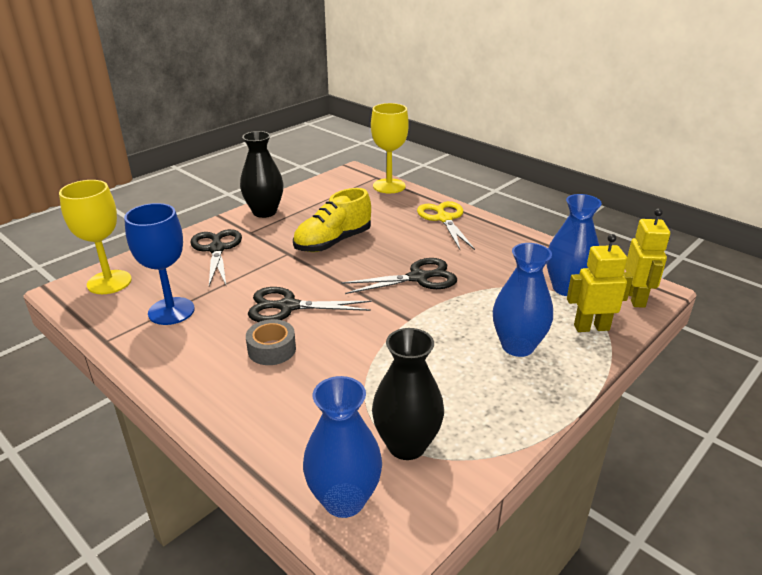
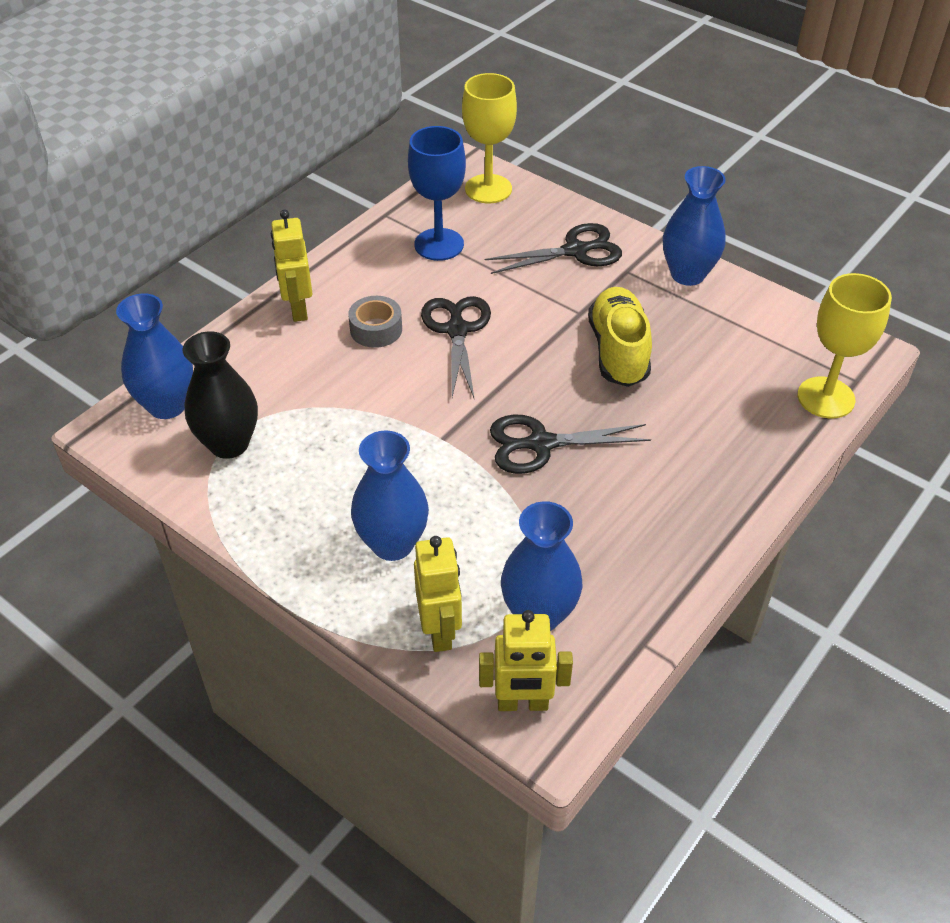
camera: 85 degrees right, 15 degrees up
(223, 399) = (298, 309): none -> yellow robot
(264, 212) = (687, 274): black vase -> blue vase
(333, 242) = (618, 351): yellow shoe -> yellow shoe turned 45 degrees clockwise
(418, 278) = (540, 444): black scissors -> black scissors turned 105 degrees clockwise
(444, 219) = (726, 470): yellow scissors -> none

